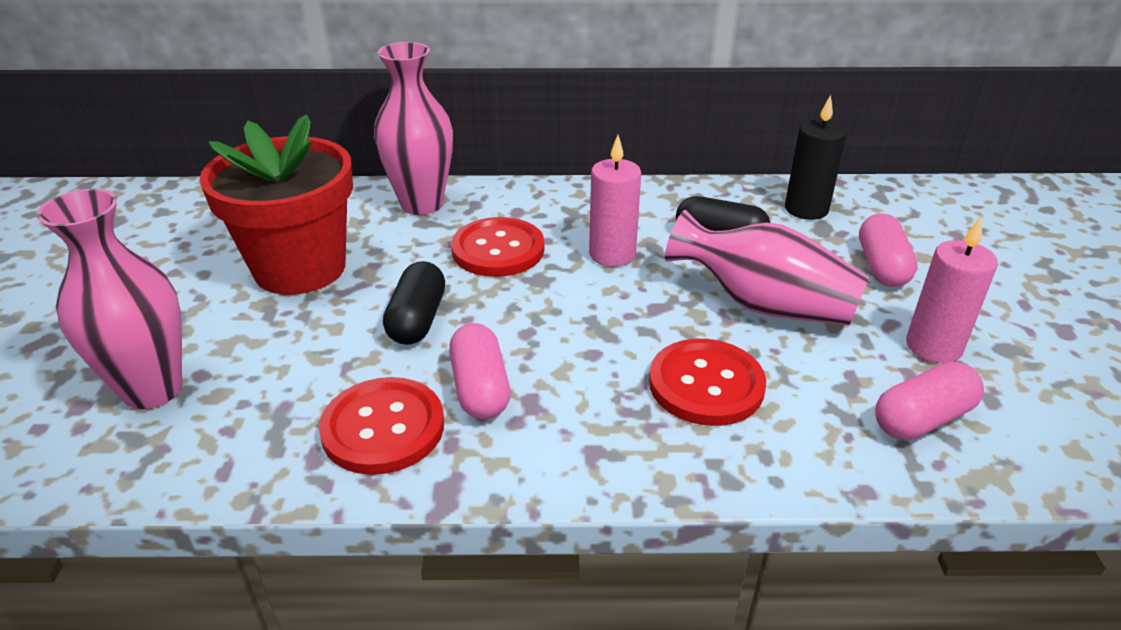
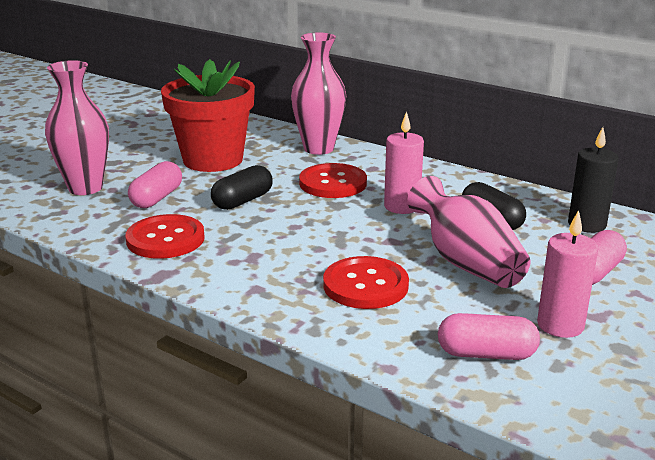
camera: 35 degrees right, 10 degrees down
(480, 388) = (234, 241): pink capsule -> pink capsule (157, 198)

